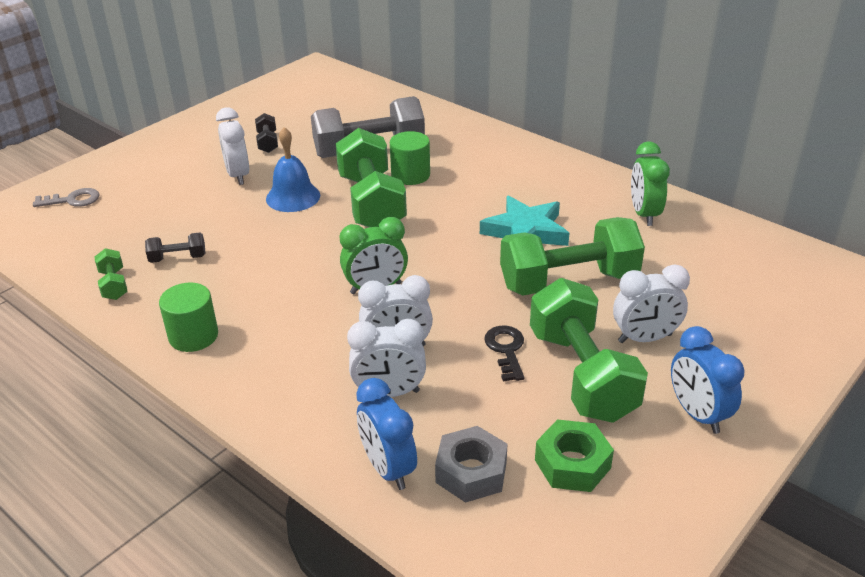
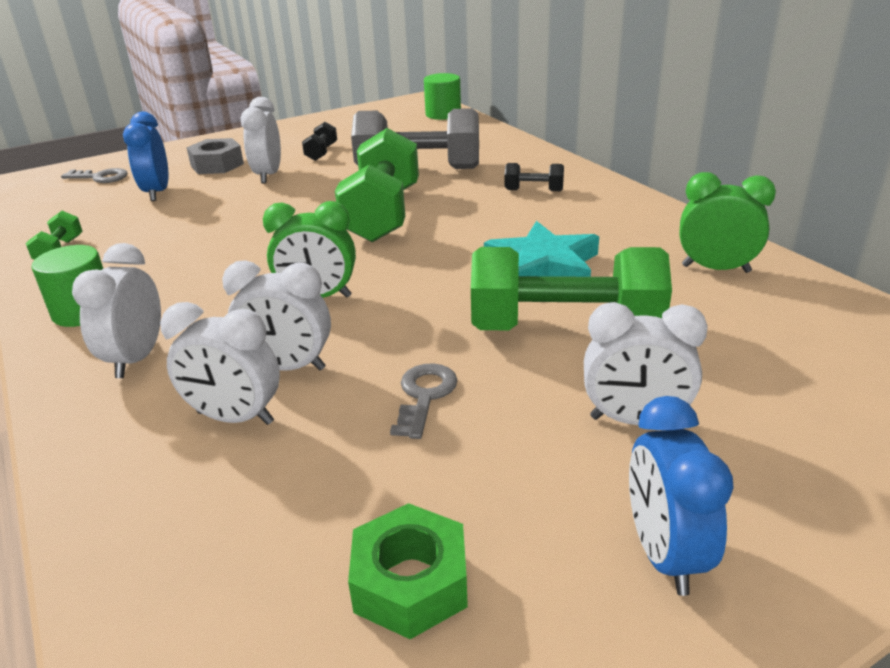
camera: 20 degrees right, 5 degrees down
(178, 258) = (142, 237): black dumbbell -> black dumbbell (533, 190)
(276, 365) = (136, 359): none -> white clock
(293, 197) = (305, 199): blue bell -> none
(388, 468) = (151, 517): blue clock -> blue clock (157, 192)
(410, 175) = (446, 195): green cylinder -> green cylinder (443, 114)
(471, 472) = (254, 554): grey nut -> grey nut (217, 165)
(506, 350) = (424, 396): black key -> grey key
(581, 374) = (509, 450): green dumbbell -> none
(644, 214) = (715, 269): green clock -> green clock turned 90 degrees clockwise

